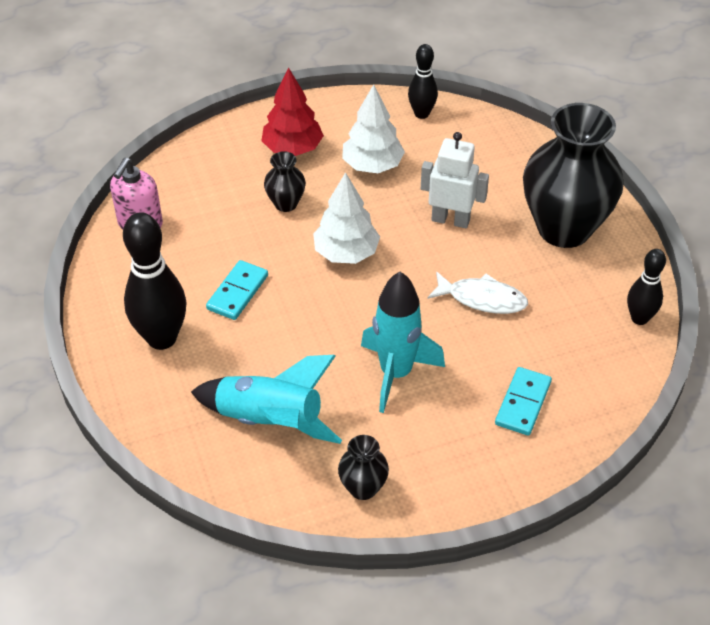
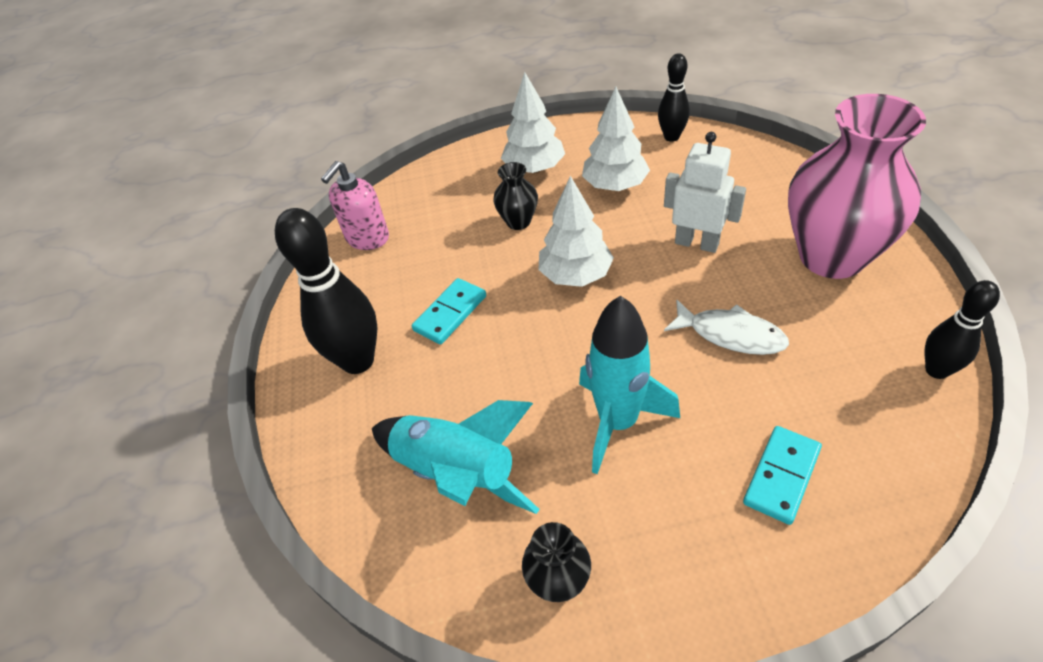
camera: 15 degrees right, 0 degrees up
(292, 148) = (534, 168): red tree -> white tree
(564, 228) = (831, 256): black vase -> pink vase

